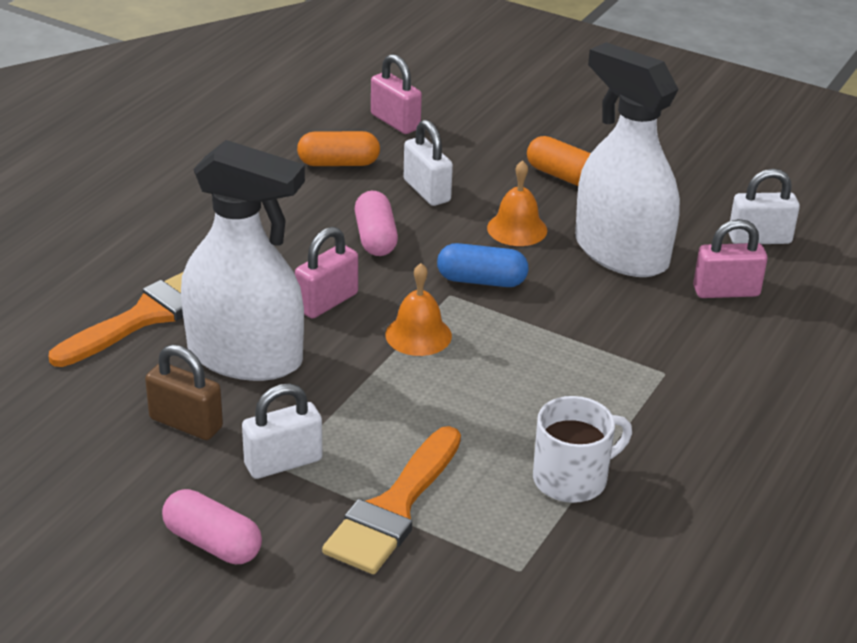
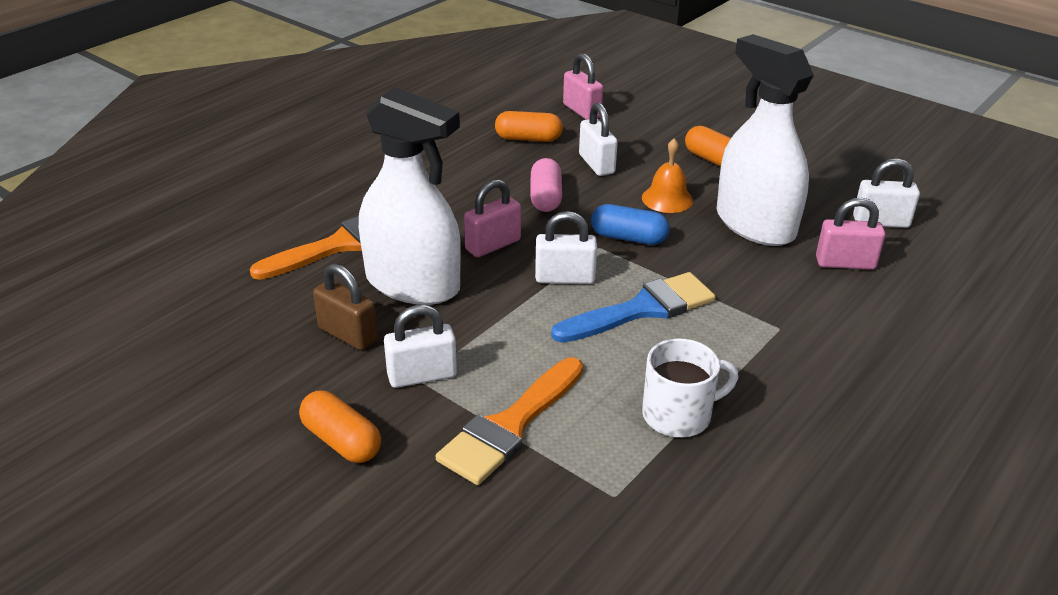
camera: 10 degrees right, 0 degrees up
(212, 543) = (341, 441): pink capsule -> orange capsule
(418, 335) = (565, 278): orange bell -> white padlock
(512, 364) = (642, 309): none -> blue brush

